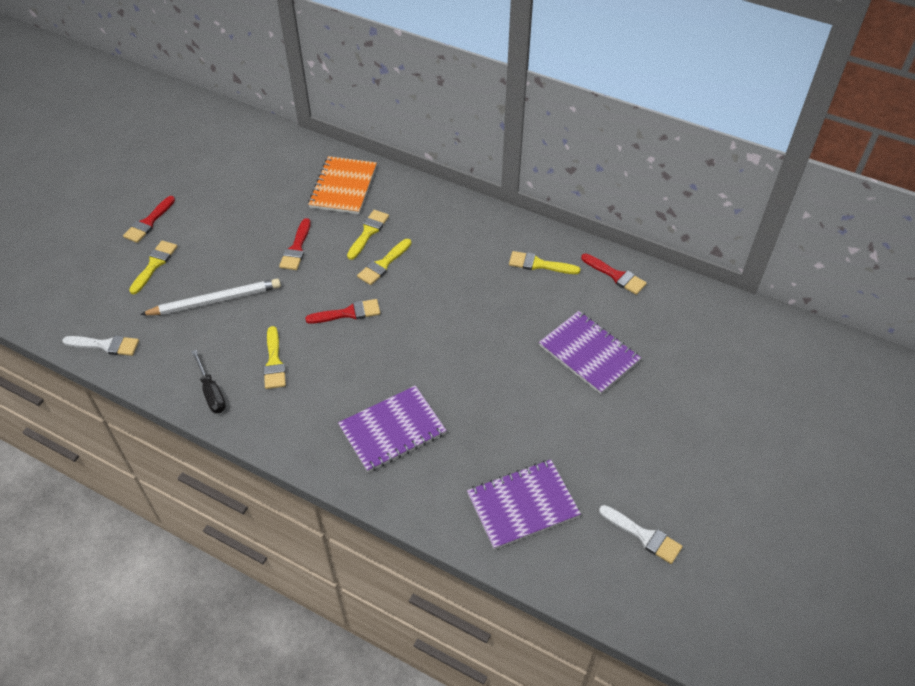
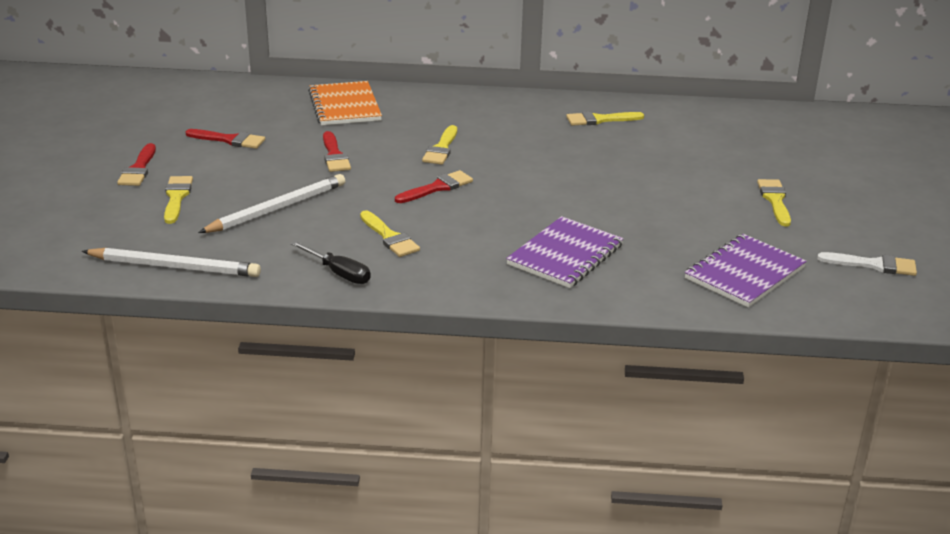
camera: 25 degrees left, 20 degrees down
(106, 345) = (174, 267): white brush -> white pencil
(368, 232) = (403, 131): yellow brush -> yellow brush (775, 200)
(588, 353) = (705, 165): purple notebook -> none
(616, 276) = (679, 113): red brush -> red brush (229, 140)

